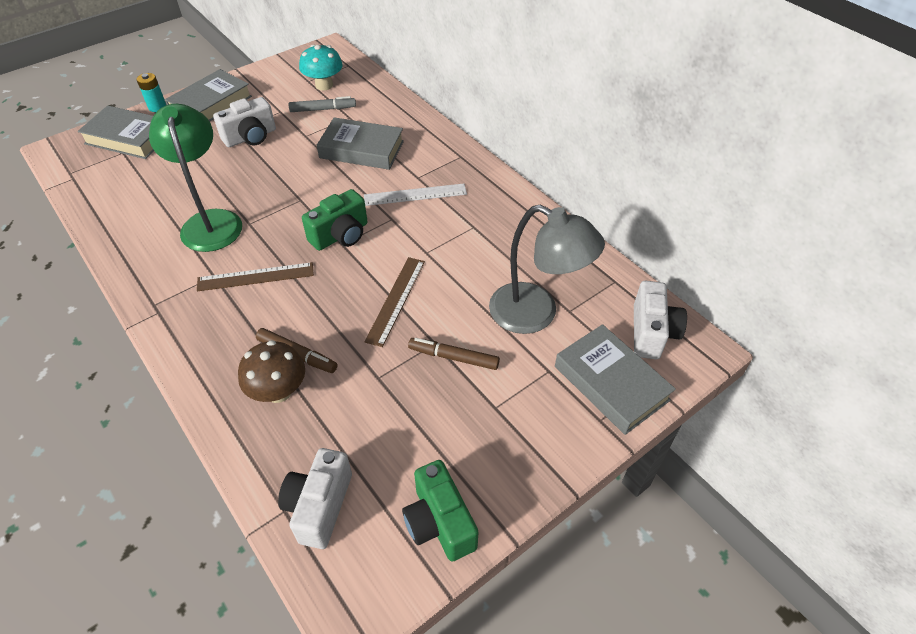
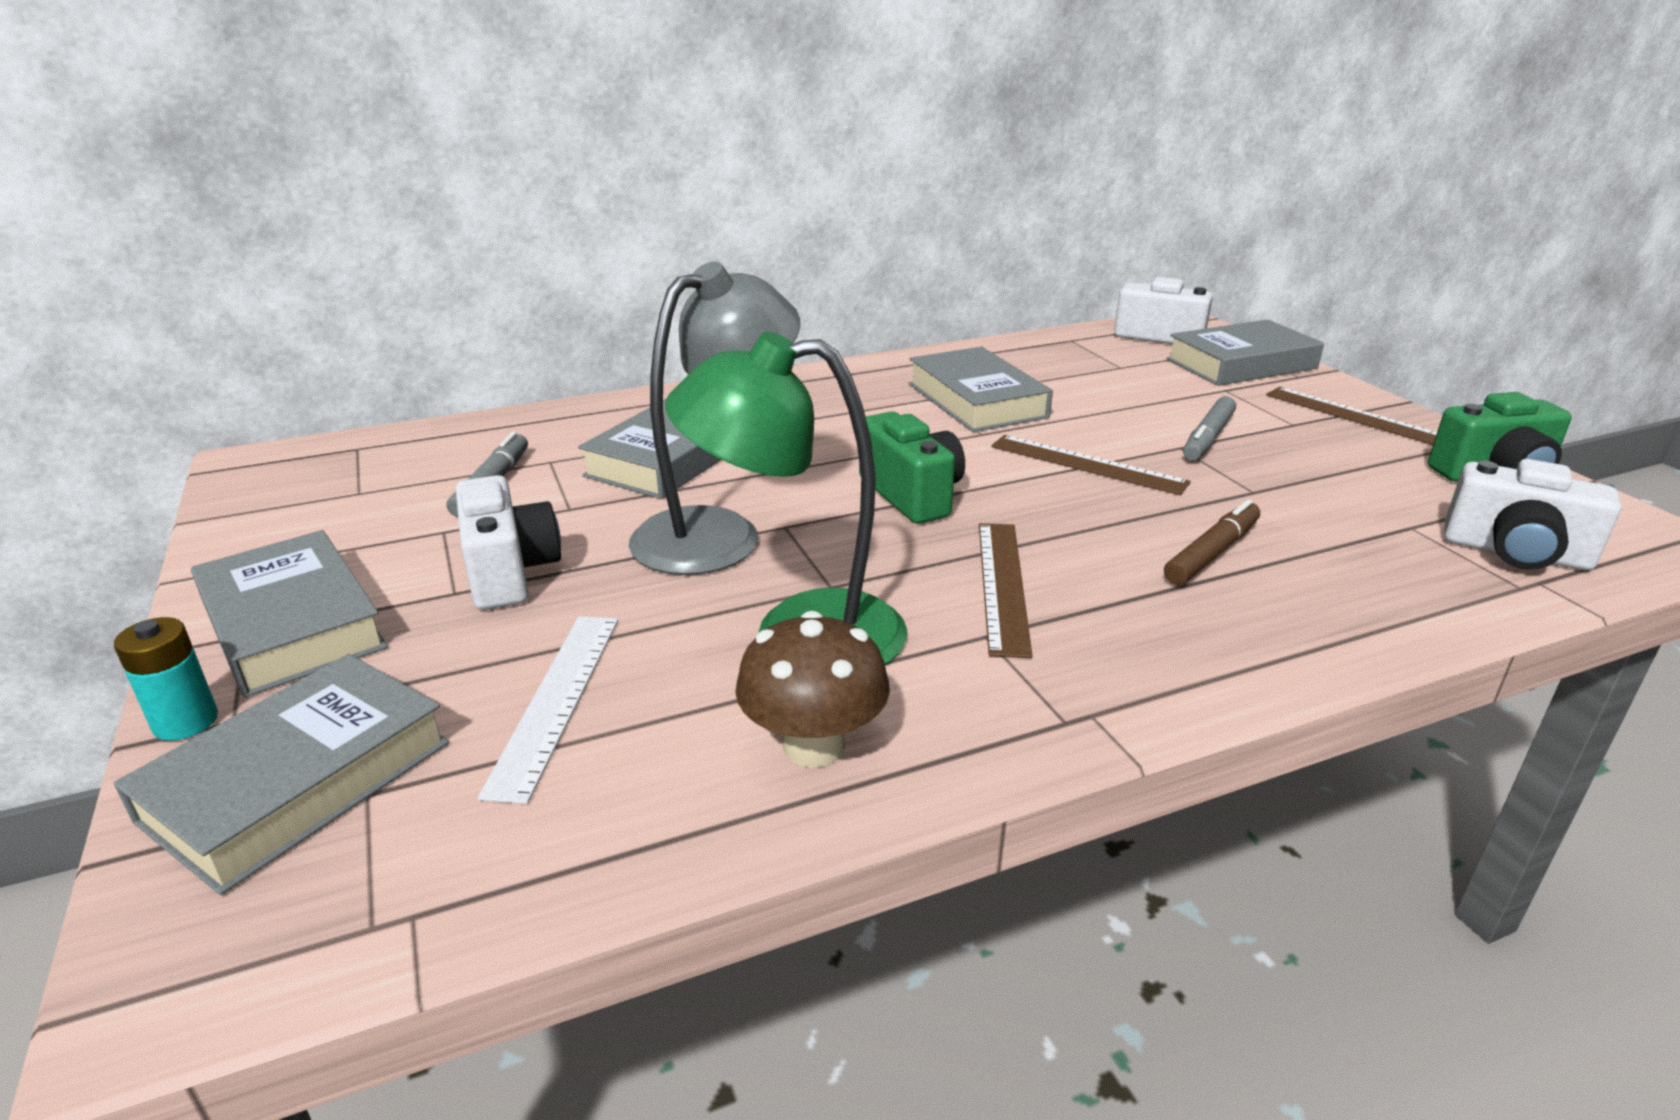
camera: 75 degrees left, 20 degrees down
(278, 391) = (1299, 575): brown mushroom -> brown mushroom (813, 746)
(324, 85) = (400, 477): turquoise mushroom -> none
(415, 194) = (834, 427): white ruler -> white ruler (555, 700)
(453, 357) = (1207, 438): brown marker -> grey marker
(476, 245) = (977, 400): none -> grey book
(524, 449) = (1357, 417): none -> brown ruler
(536, 314) = (1126, 383): grey lamp -> grey lamp (718, 532)

